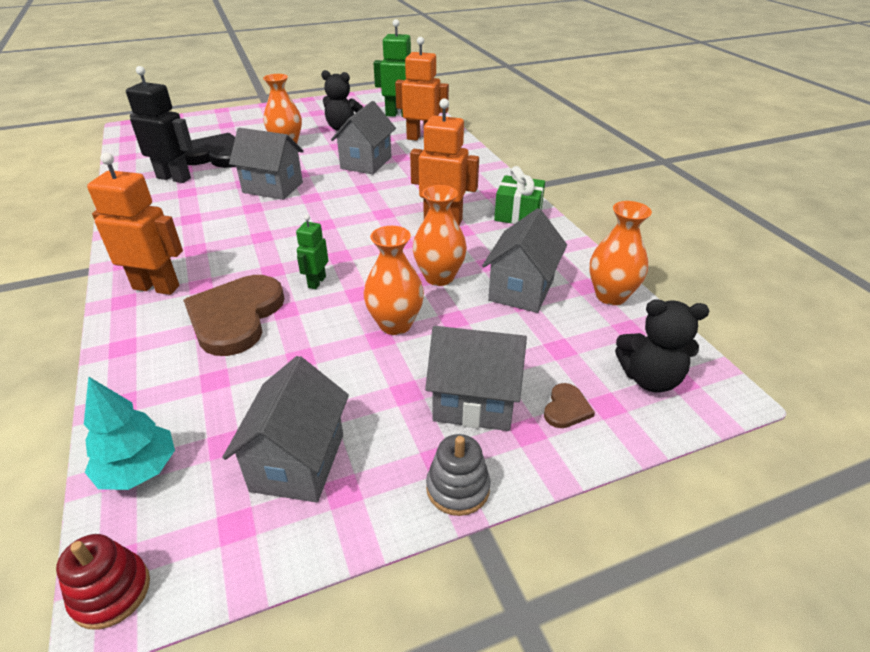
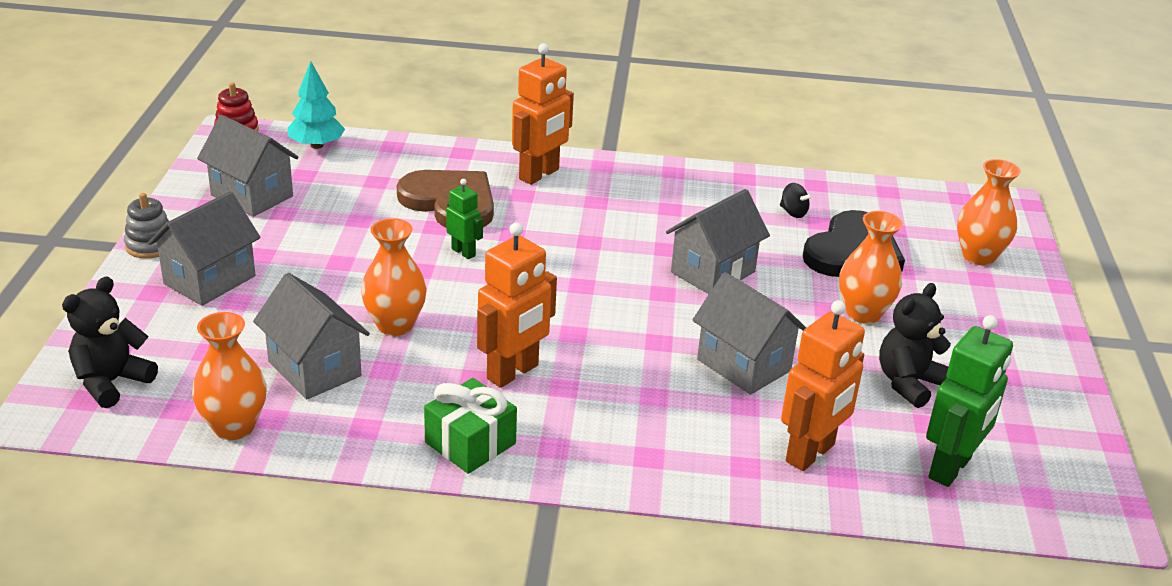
camera: 115 degrees right, 5 degrees down
(174, 178) = (793, 213): black robot -> black spinning top
(395, 324) = (349, 275): orange vase -> orange vase (978, 256)
(566, 408) = (146, 320): brown heart -> none

